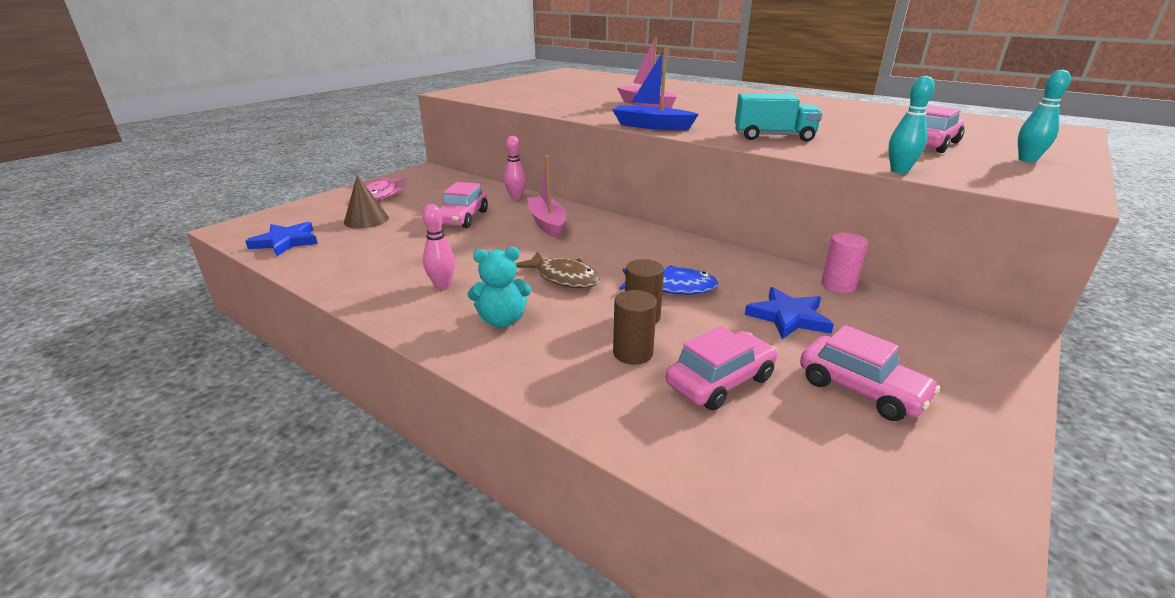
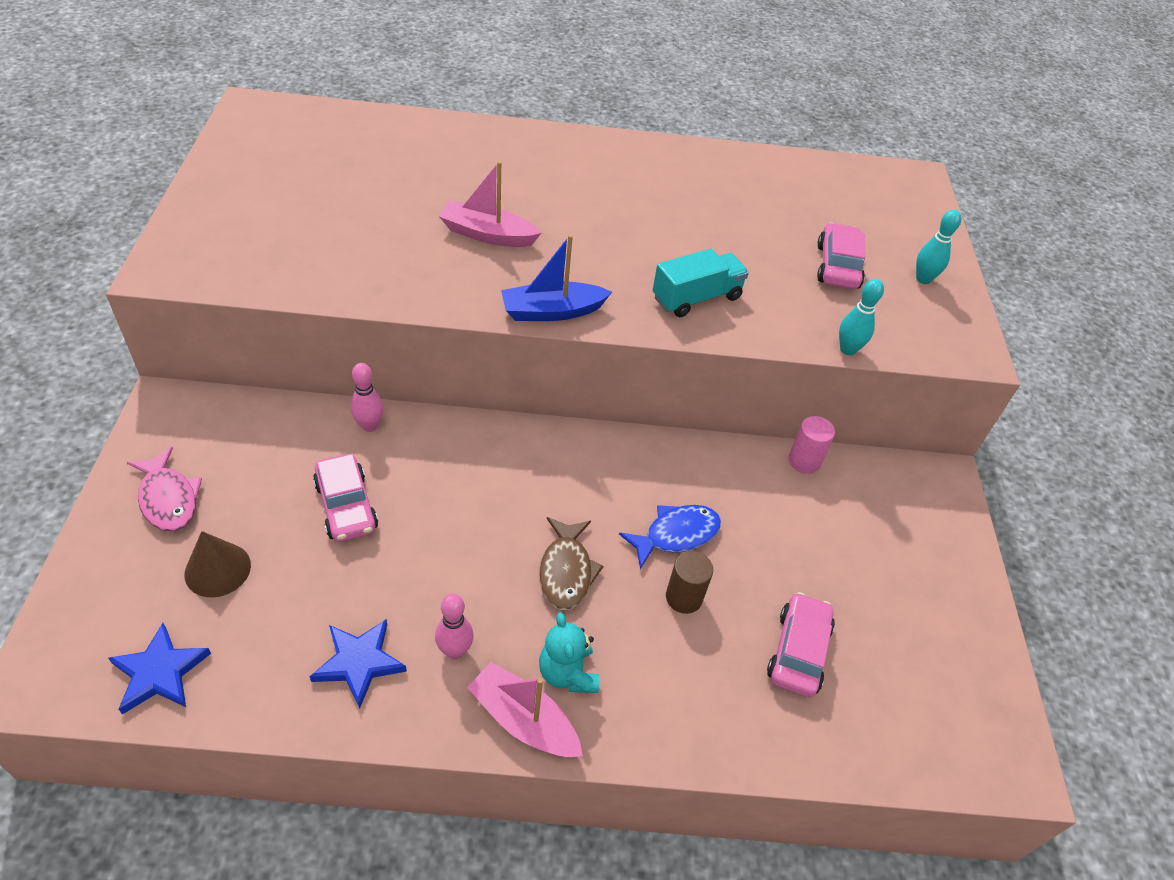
camera: 40 degrees left, 20 degrees up
(502, 320) = (568, 673): turquoise teddy bear -> turquoise teddy bear turned 120 degrees clockwise
(547, 223) = (460, 471): pink boat -> pink boat (523, 720)
(563, 278) = (566, 571): brown fish -> brown fish turned 90 degrees clockwise
(633, 353) = (713, 654): brown cylinder -> none
(788, 317) = (794, 533): blue star -> blue star (359, 662)
(861, 389) = (890, 604): pink car -> none

